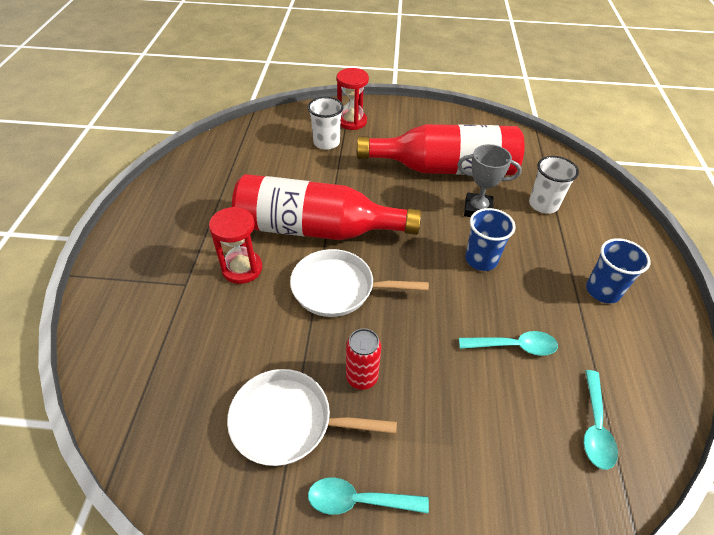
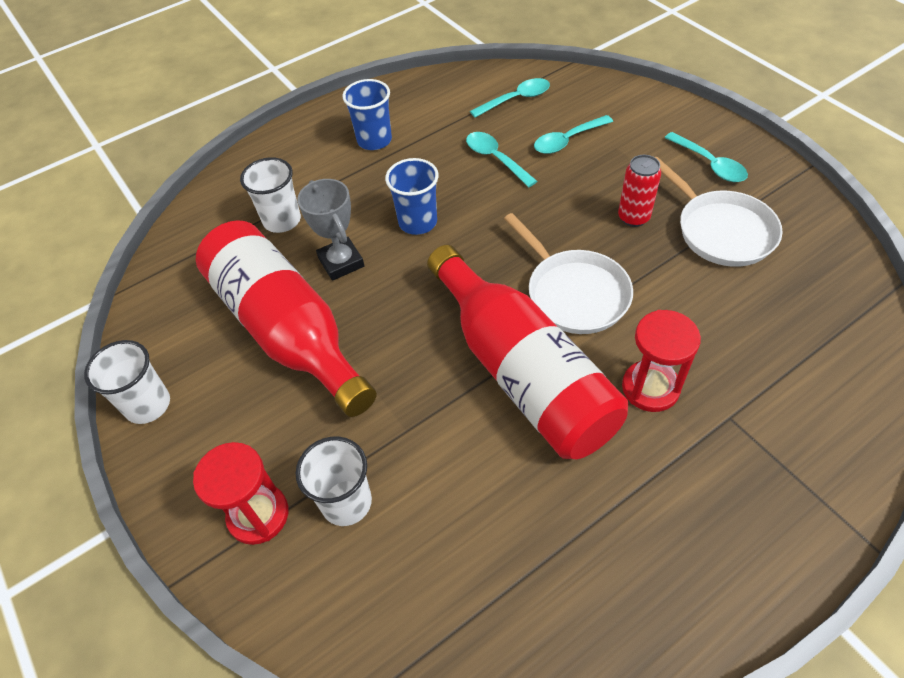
camera: 125 degrees left, 5 degrees up
(445, 116) = (148, 405): none -> white cup
(495, 415) = (567, 140): none -> turquoise spoon

